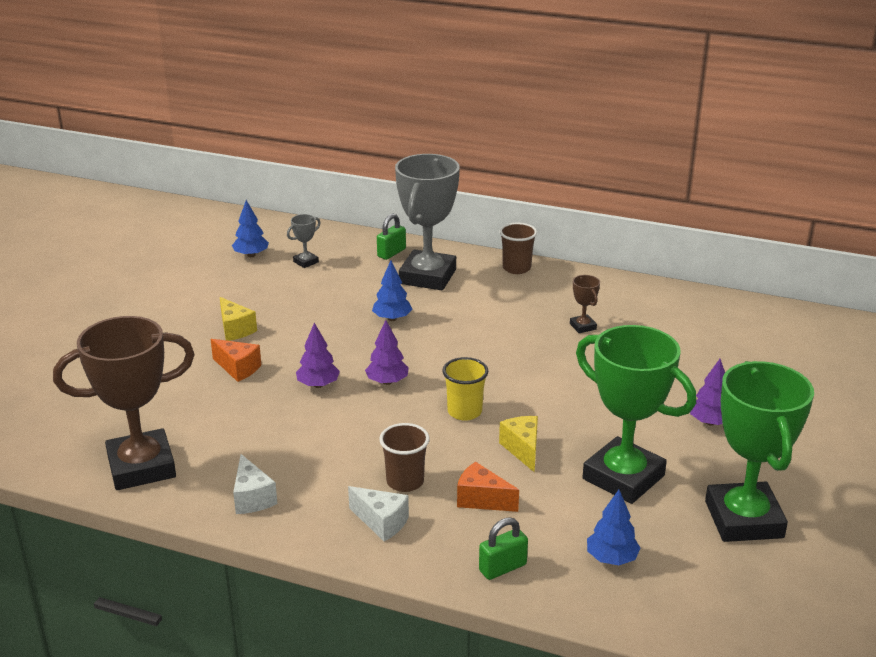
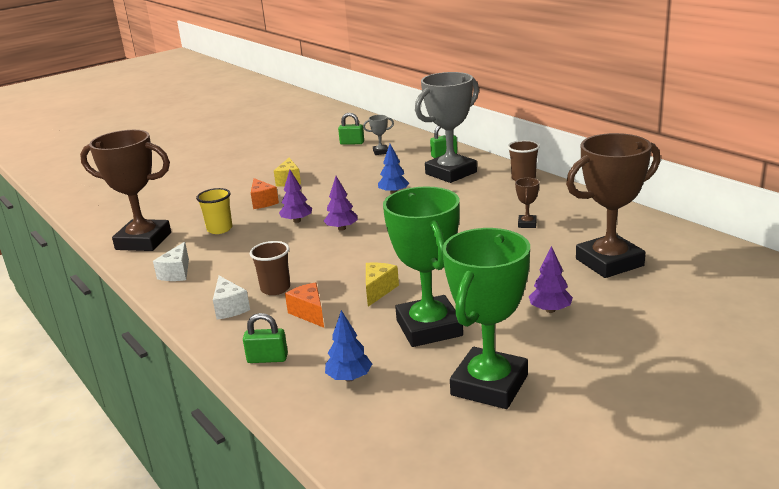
camera: 35 degrees right, 5 degrees down
(251, 255) = (352, 143): blue tree -> green padlock
(464, 412) = (369, 257): yellow cup -> yellow cup (219, 229)
(706, 353) = (609, 262): none -> brown trophy

